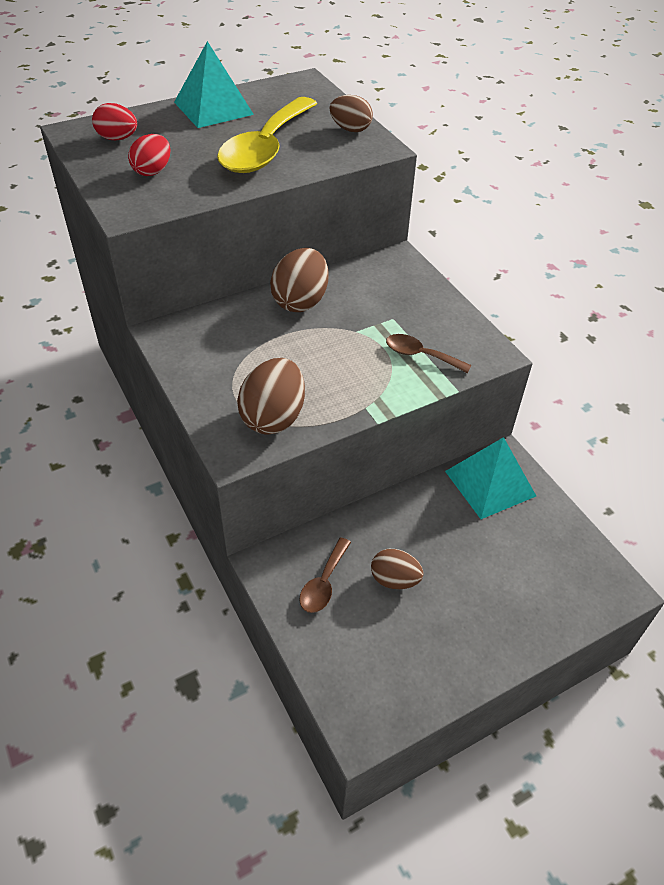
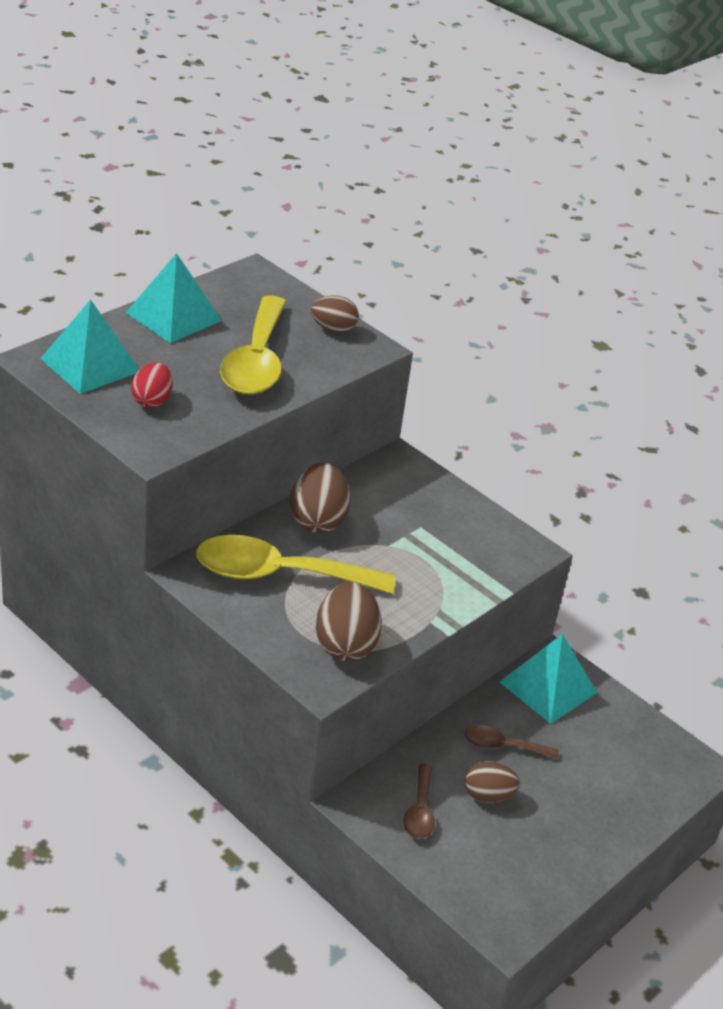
camera: 20 degrees left, 10 degrees down
(117, 138) = (90, 365): red egg -> turquoise pyramid
(243, 344) = (279, 574): none -> yellow spoon
(420, 355) = (463, 562): brown spoon -> brown spoon (503, 746)

